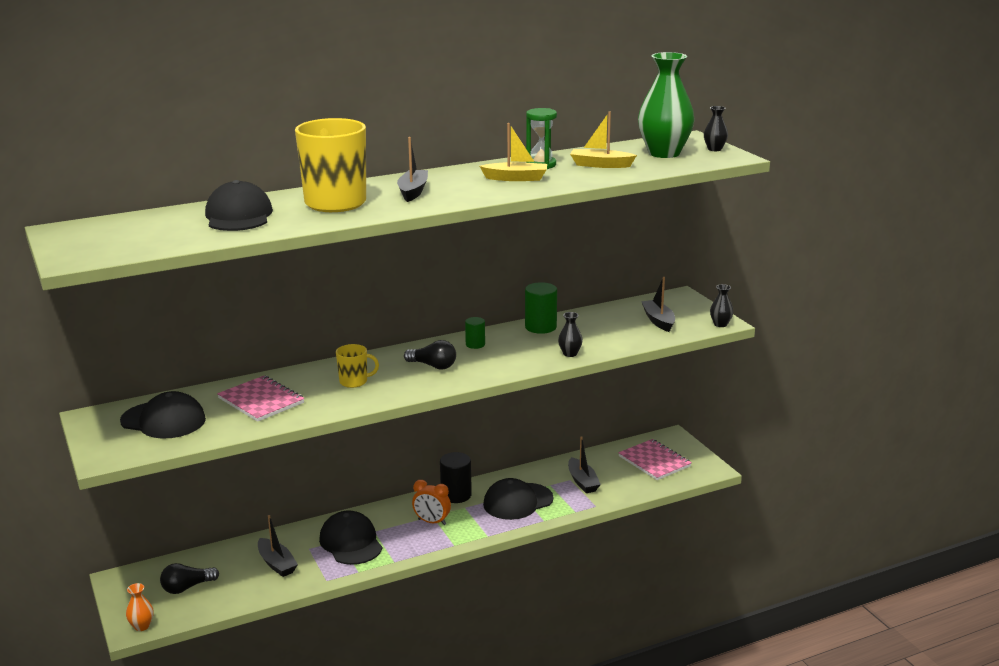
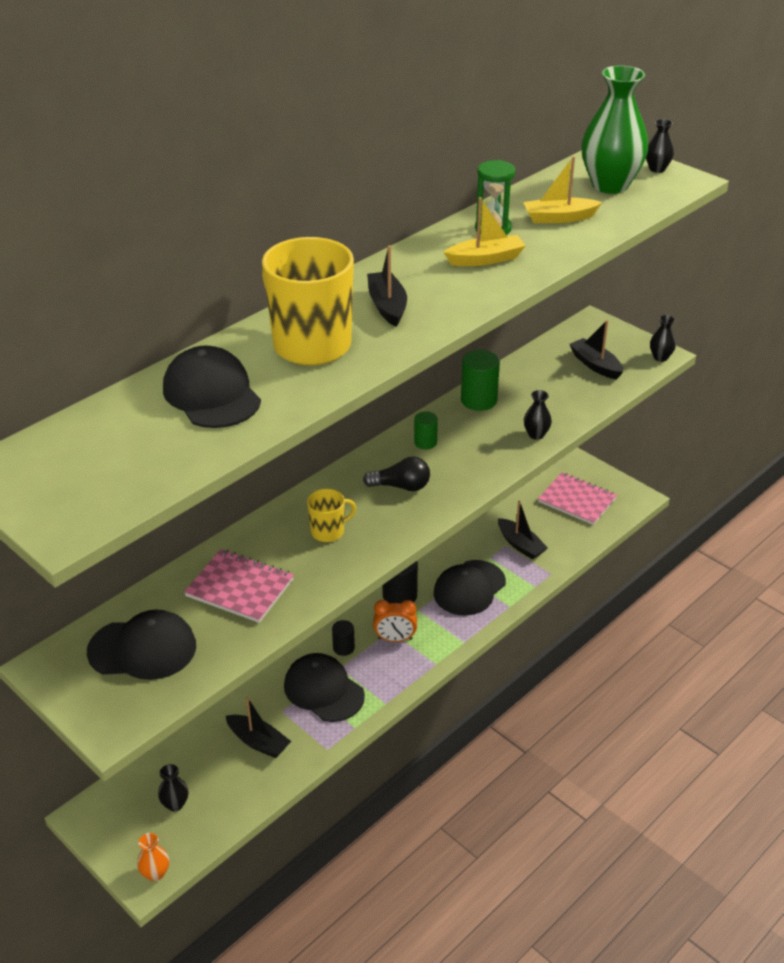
camera: 20 degrees left, 15 degrees up
(187, 587) = (175, 804): black light bulb -> black vase
(386, 519) = (343, 648): none -> black cylinder

